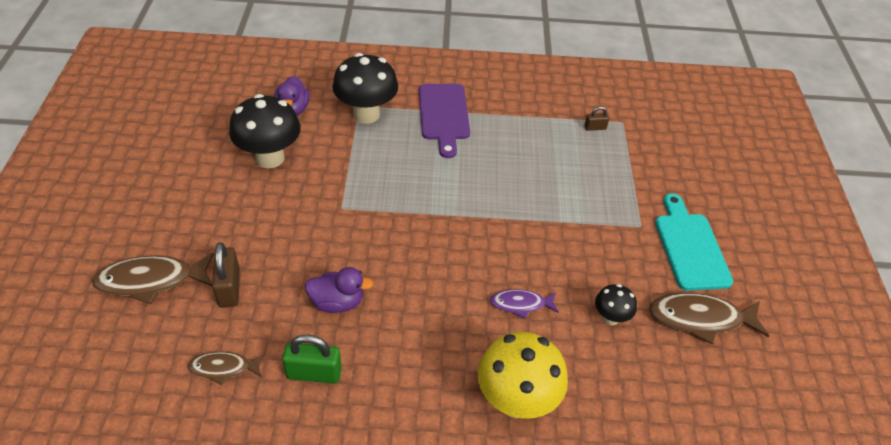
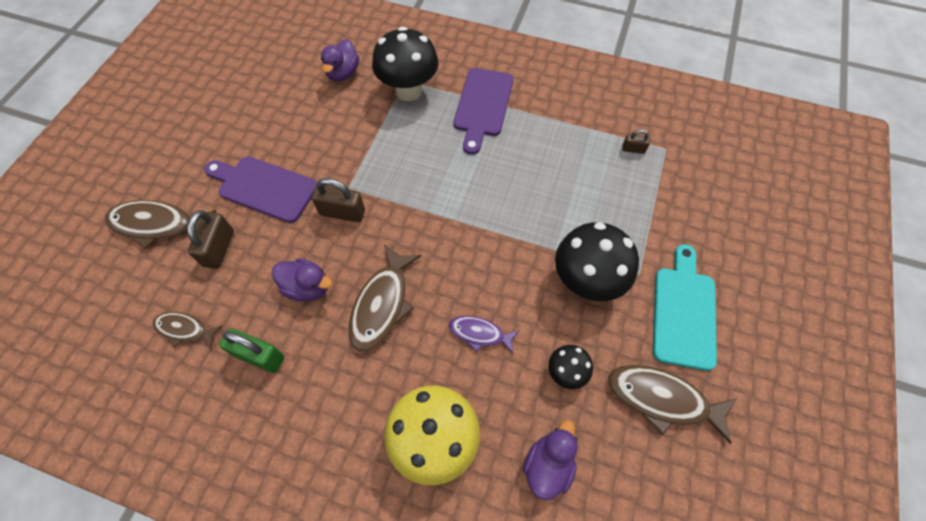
camera: 20 degrees right, 15 degrees up
(254, 225) = (264, 188): none -> purple cutting board
(270, 158) = (303, 120): black mushroom -> black mushroom (586, 282)
(345, 231) = (342, 212): none -> brown padlock
(418, 300) = (382, 304): none -> brown fish
(625, 395) = (548, 465): none -> purple duck

